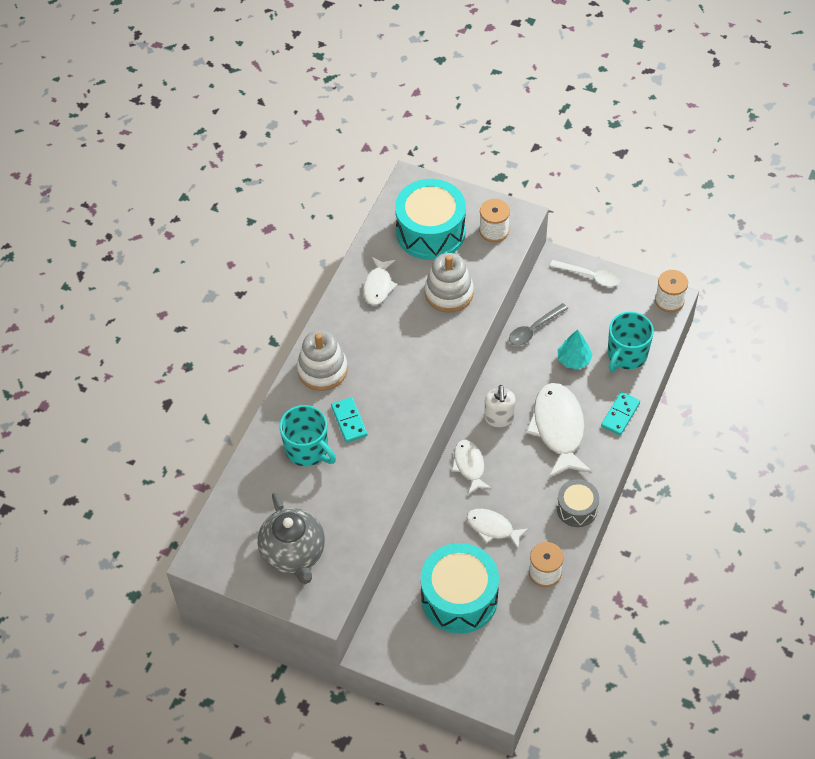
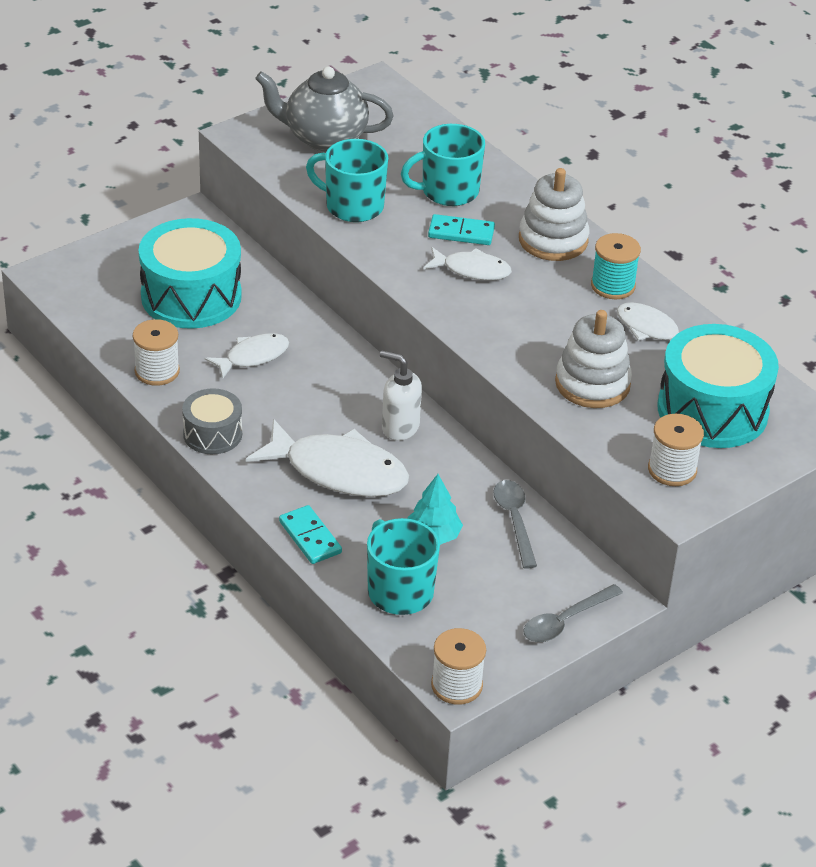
camera: 115 degrees right, 15 degrees down
(348, 321) = (613, 286): none -> turquoise spool
(362, 495) = (352, 206): none -> turquoise mug
(469, 466) = (353, 374): white fish -> white fish (472, 270)
(590, 276) = (565, 621): white spoon -> grey spoon

